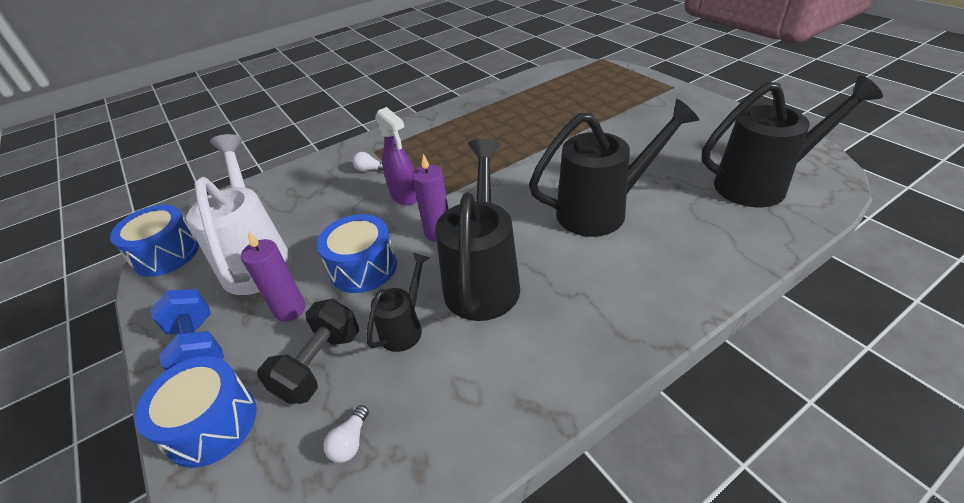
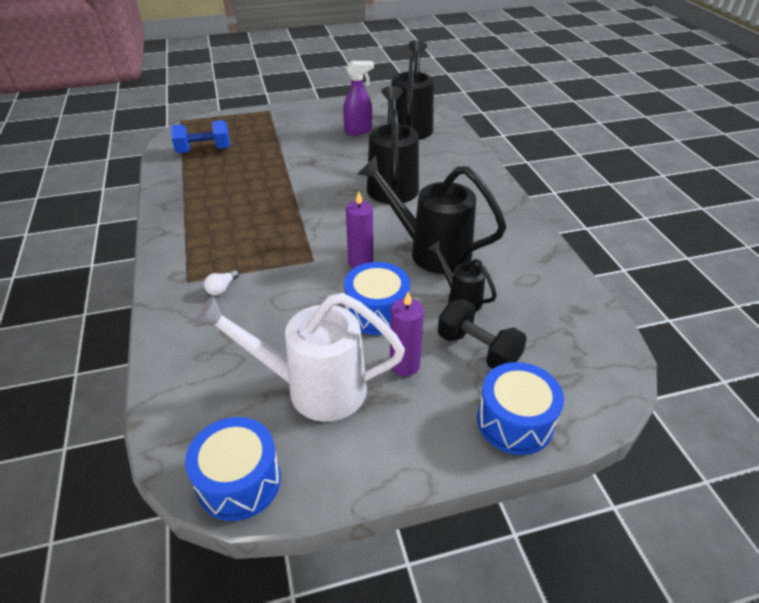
camera: 75 degrees left, 0 degrees up
(199, 348) = (422, 436): blue dumbbell -> blue dumbbell (204, 150)
(350, 442) = (552, 339): white light bulb -> none
(405, 196) = (292, 272): purple spray bottle -> purple spray bottle (358, 131)

